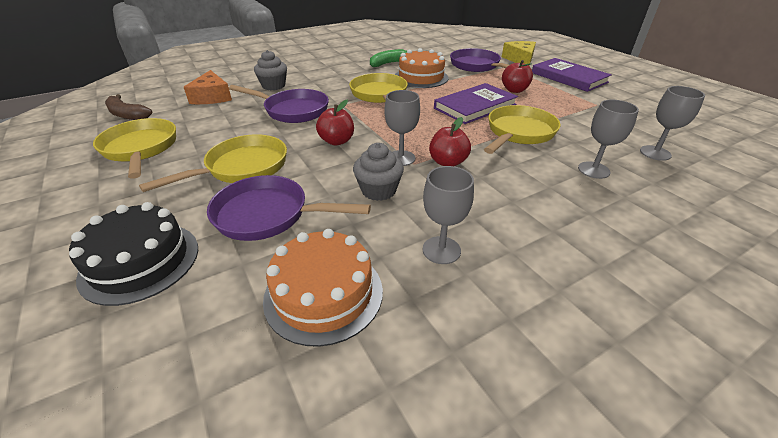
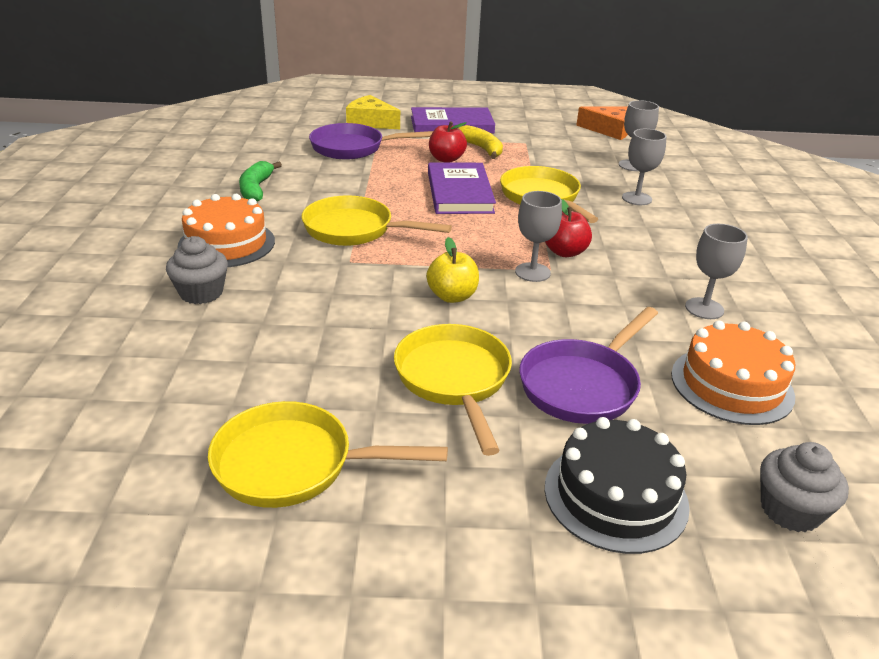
camera: 60 degrees left, 5 degrees down
(127, 115) = (113, 466): brown banana -> none
(212, 97) = (162, 358): orange cheese -> orange cheese (609, 130)
(292, 110) = (320, 301): purple pan -> none
(337, 141) = (452, 296): red apple -> yellow apple
(378, 190) = (586, 306): grey cupcake -> grey cupcake (790, 510)
(421, 77) = (337, 188): orange cake -> orange cake (226, 243)
(553, 95) = (481, 149): none -> yellow banana

